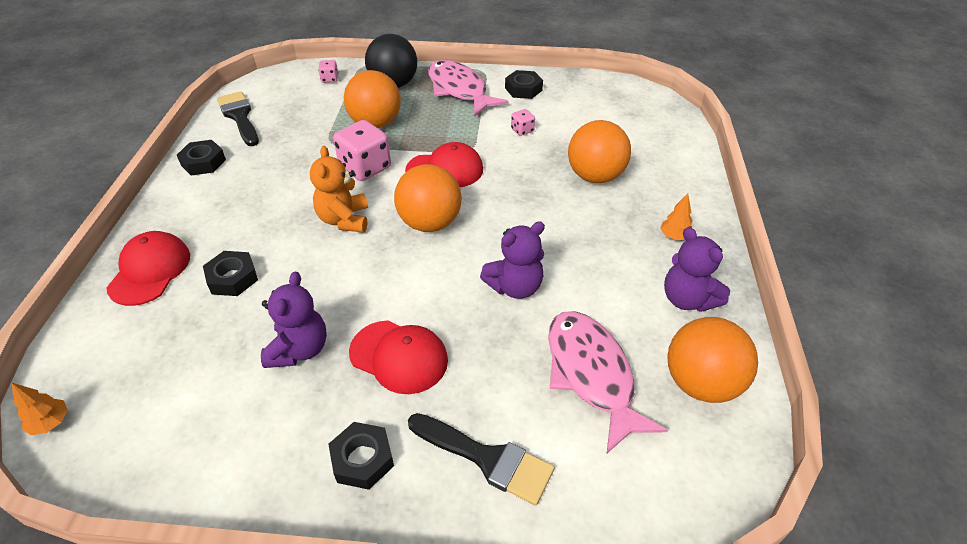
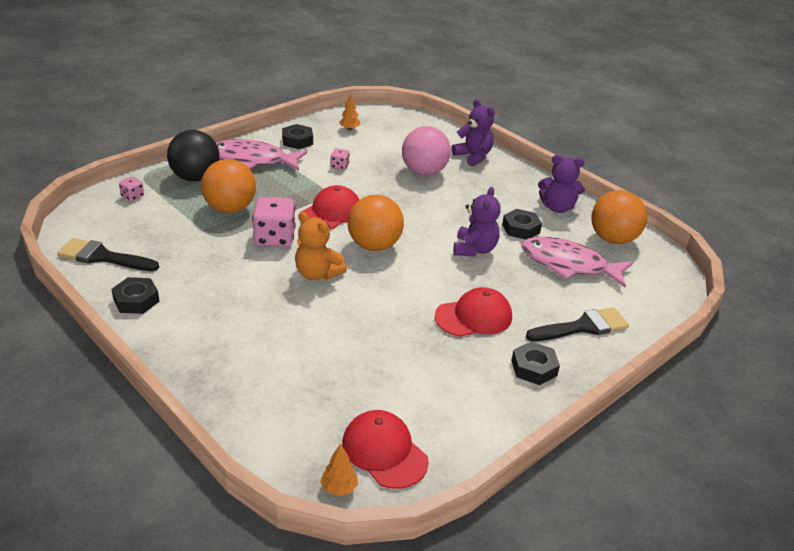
camera: 50 degrees left, 10 degrees down
(150, 271) = (236, 380): red cap -> red cap (384, 452)
(232, 278) = (305, 346): black nut -> black nut (520, 229)
(299, 349) = (416, 350): purple teddy bear -> purple teddy bear (473, 156)
(595, 176) = (424, 172): orange ball -> pink ball
(674, 236) = (509, 182): orange tree -> orange tree (349, 129)

